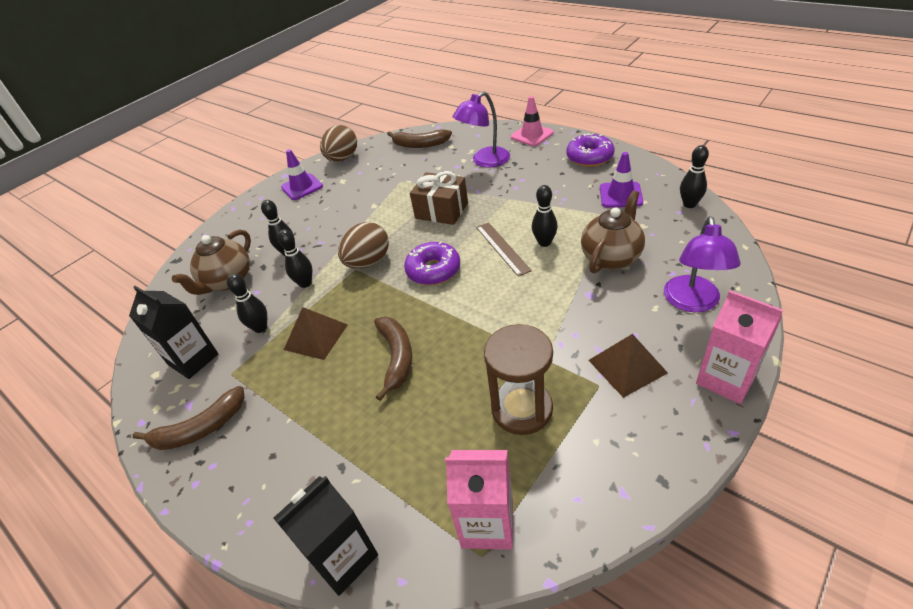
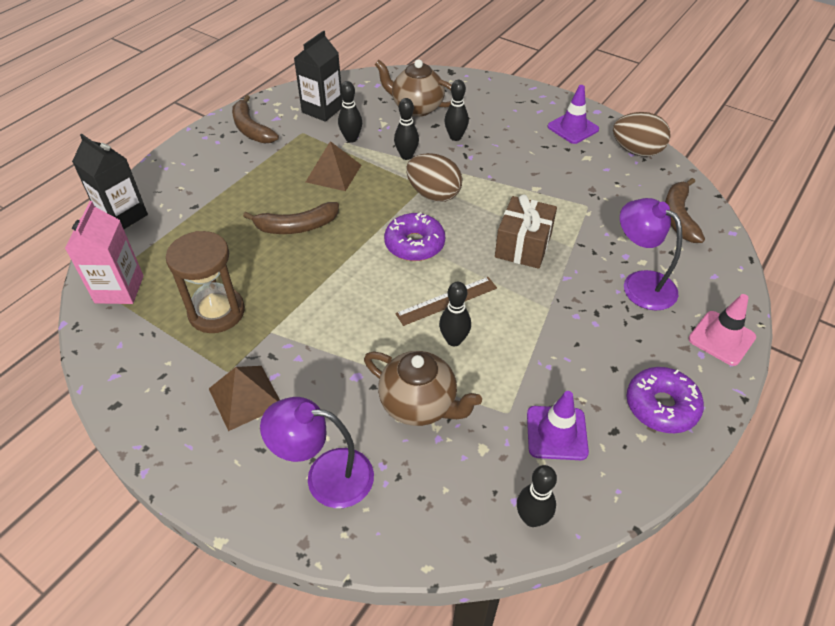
camera: 80 degrees right, 5 degrees up
(726, 379) = (207, 482): pink carton -> none

